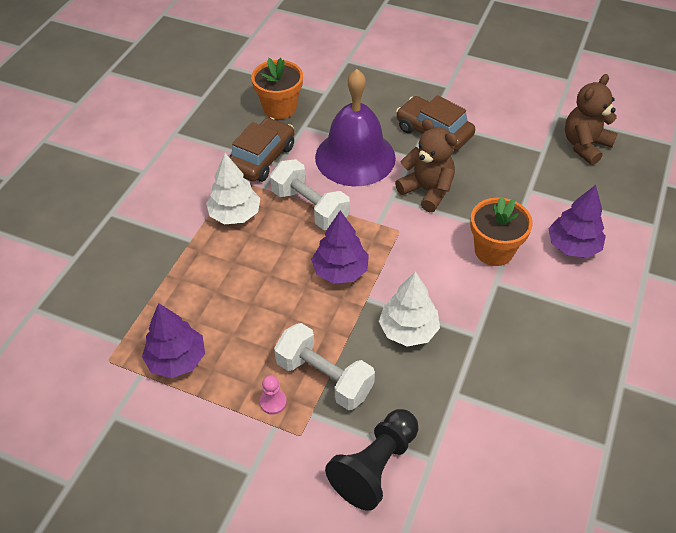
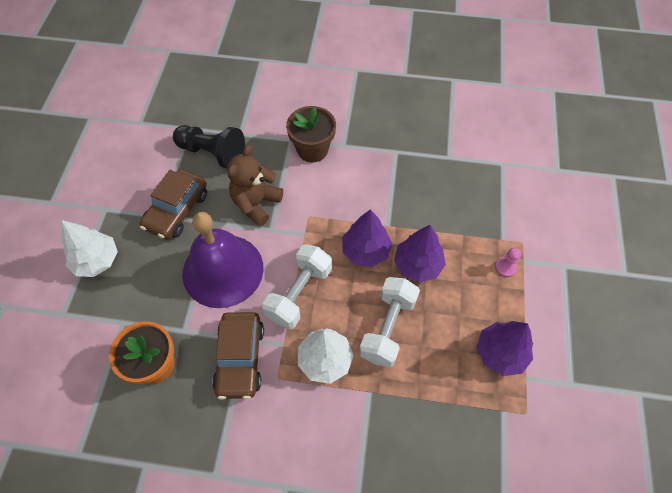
camera: 105 degrees left, 10 degrees up
(262, 158) = (240, 358): brown car -> brown car turned 105 degrees counterclockwise
(324, 377) = (470, 238): white dumbbell -> white dumbbell (388, 328)
(375, 466) = (522, 192): black pawn -> black pawn (212, 153)
(408, 330) = (407, 193): white tree -> white tree (97, 261)
(494, 250) = (312, 149): orange flower pot -> brown flower pot
(573, 246) = (294, 103): purple tree -> purple tree (418, 265)
(585, 145) = (179, 102): brown teddy bear -> none

